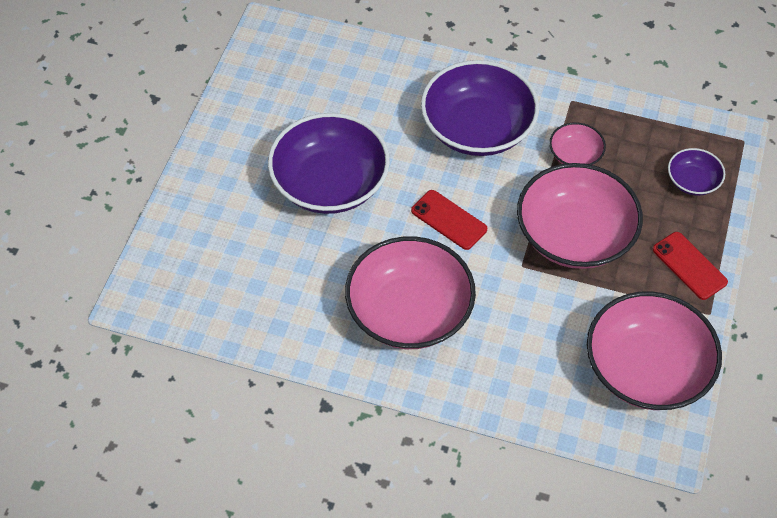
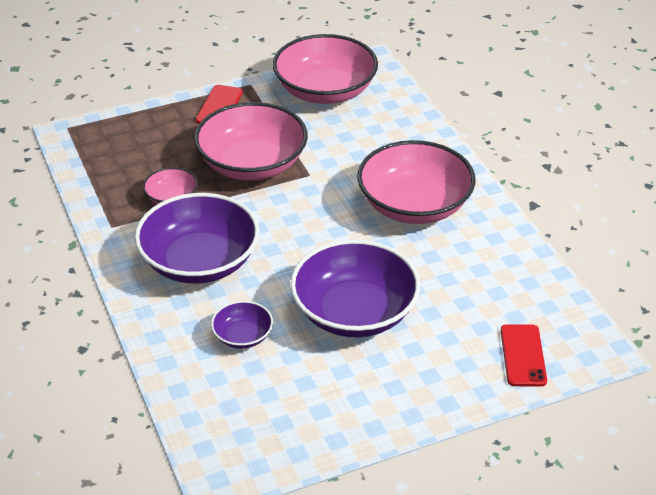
camera: 130 degrees left, 15 degrees down
(449, 220) = (311, 229): red phone -> red phone (523, 355)
(692, 181) = (136, 134): purple bowl -> purple bowl (242, 336)

